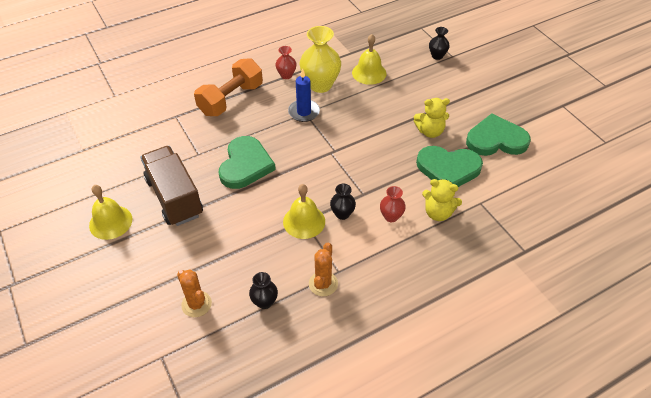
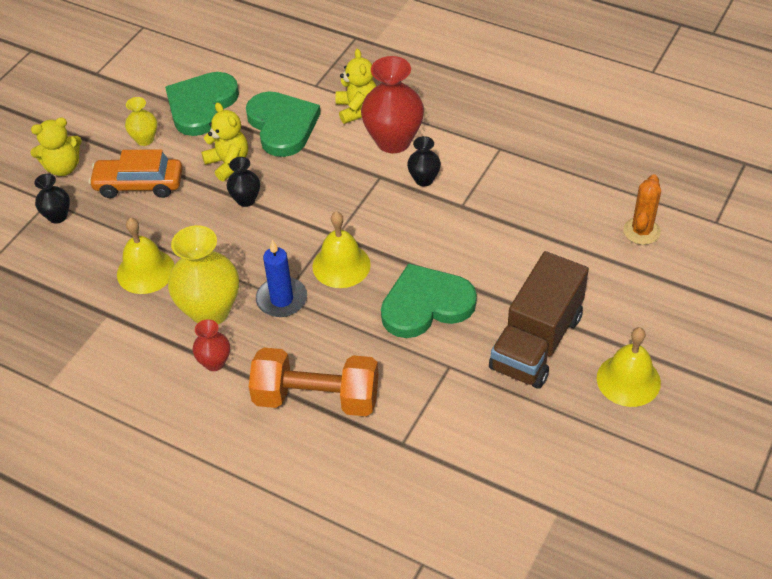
camera: 120 degrees left, 0 degrees up
(264, 302) = (586, 182): black vase -> black vase (246, 200)
(304, 221) = (462, 205): yellow bell -> yellow bell (341, 265)
(323, 284) = (525, 152): orange cactus -> none
(391, 216) = (393, 141): red vase -> red vase, size x1.92
(440, 91) = (139, 184): none -> orange car
(477, 68) = (63, 167): none -> yellow teddy bear
(479, 105) = (145, 139): none -> yellow vase
(496, 139) = (201, 105): green heart -> green heart turned 60 degrees clockwise

